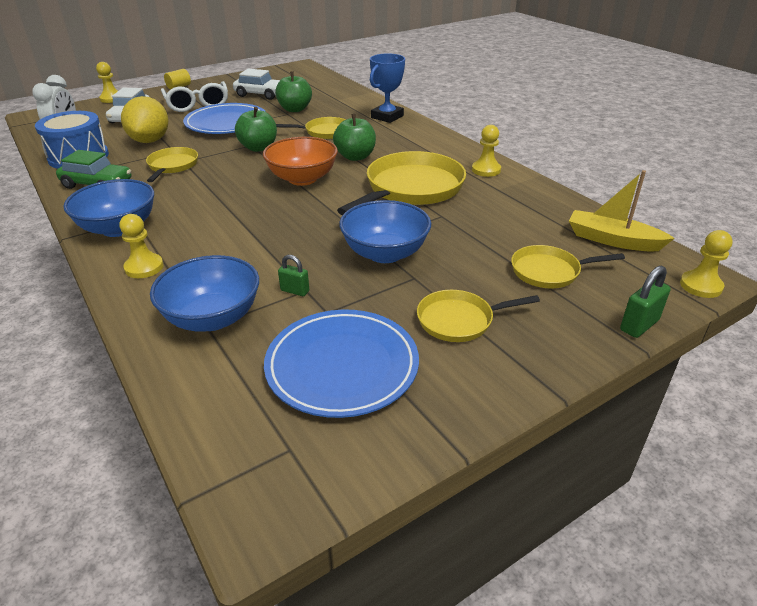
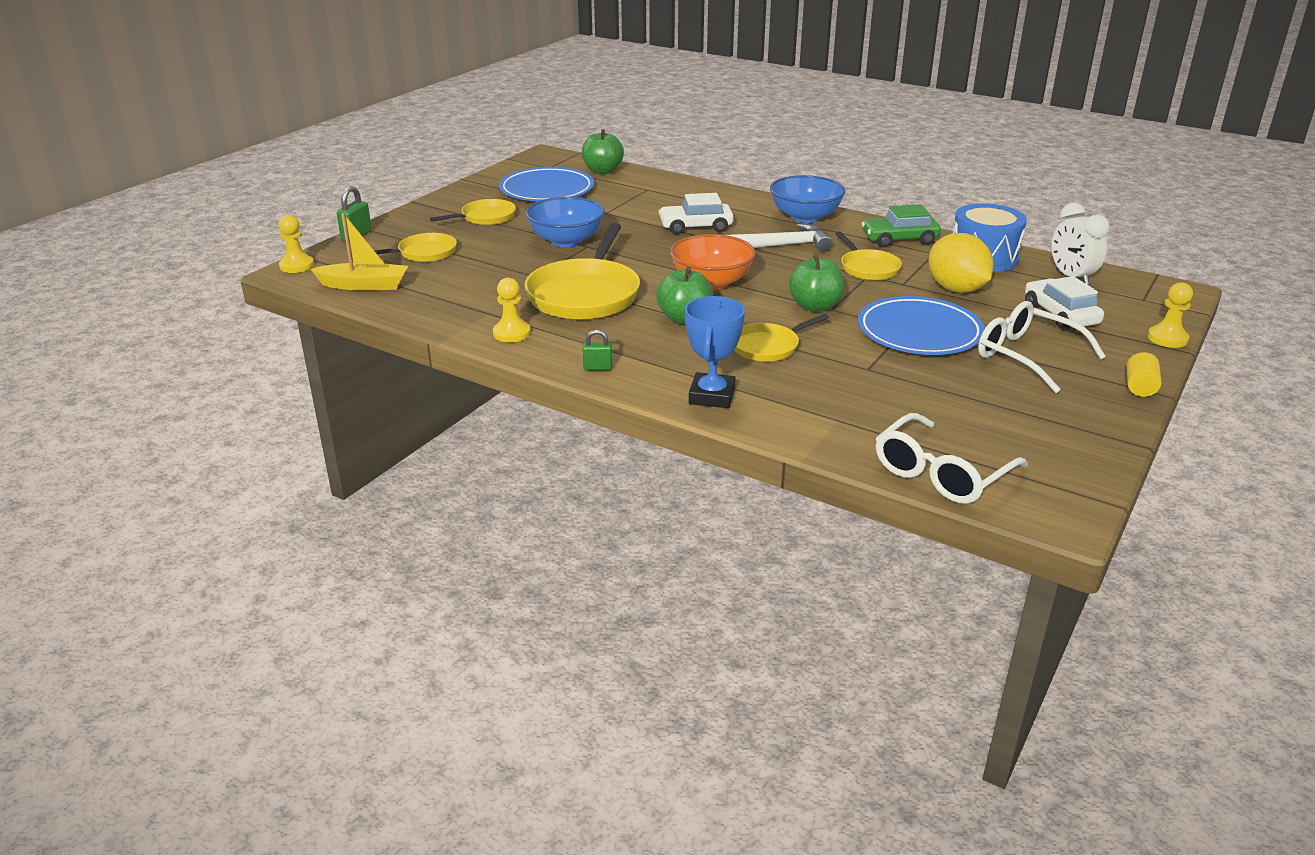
camera: 155 degrees right, 5 degrees down
(144, 267) = (738, 202): yellow pawn -> none
(199, 200) = (780, 246): none -> white hammer
(212, 318) = (650, 192): blue bowl -> none
(261, 94) = (977, 401): white car -> white car (695, 227)
(295, 109) = (870, 379): green apple -> green apple (602, 171)
(295, 291) = (612, 211): green padlock -> green padlock (597, 368)
(323, 79) = (941, 473): none -> white glasses

